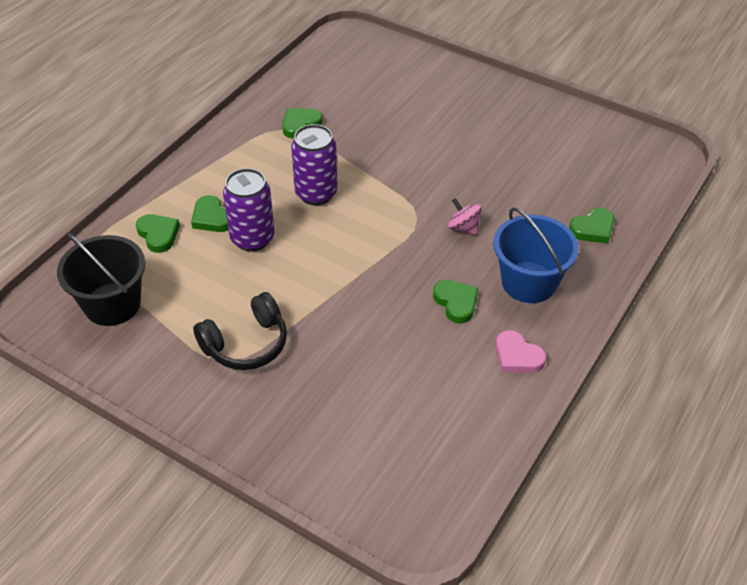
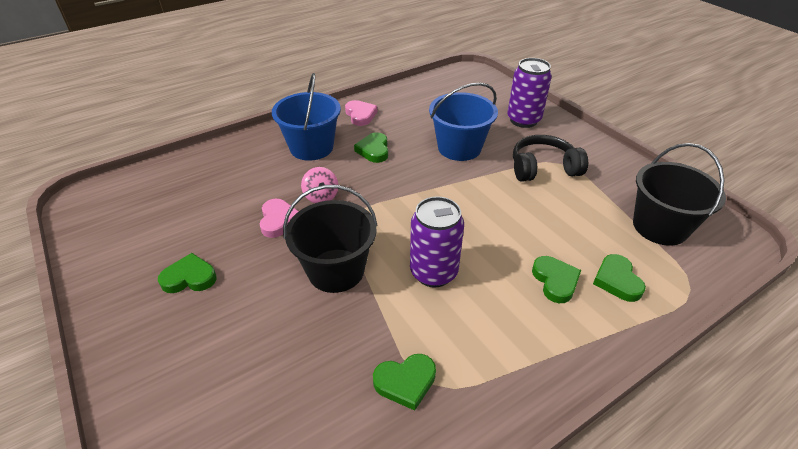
camera: 155 degrees left, 5 degrees down
(252, 238) = (517, 246): purple can -> purple can (523, 120)
(358, 342) = (459, 148): none -> blue bucket
(395, 171) = (336, 270): none -> black bucket
(480, 193) = (278, 220): none -> pink heart
(593, 229) = (225, 165): green heart -> green heart (189, 278)

